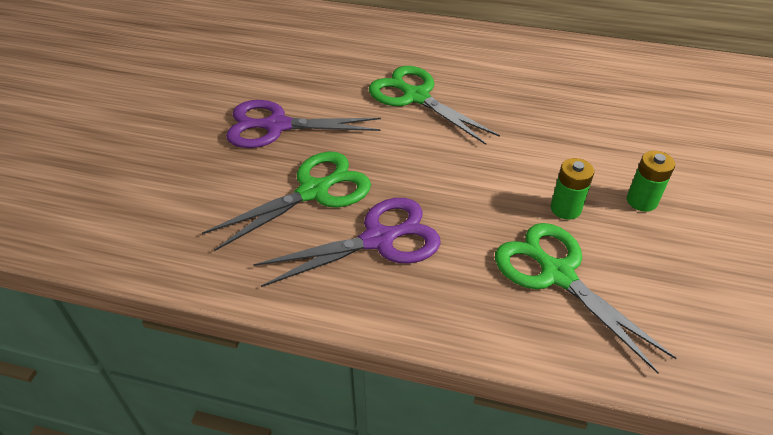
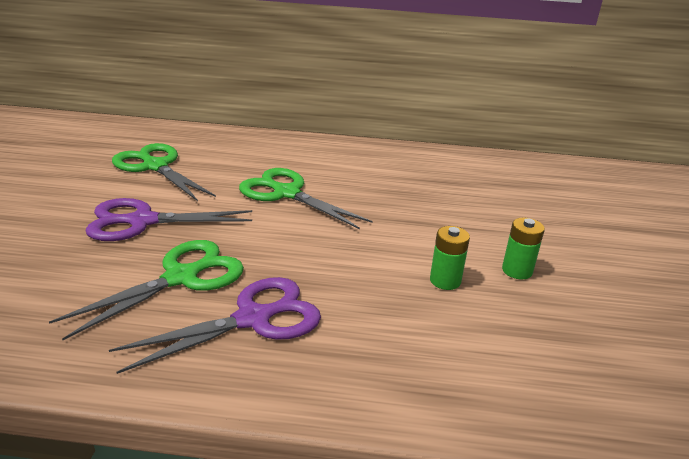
camera: 10 degrees left, 15 degrees down
(557, 274) = (446, 340): green scissors -> green scissors (155, 166)

